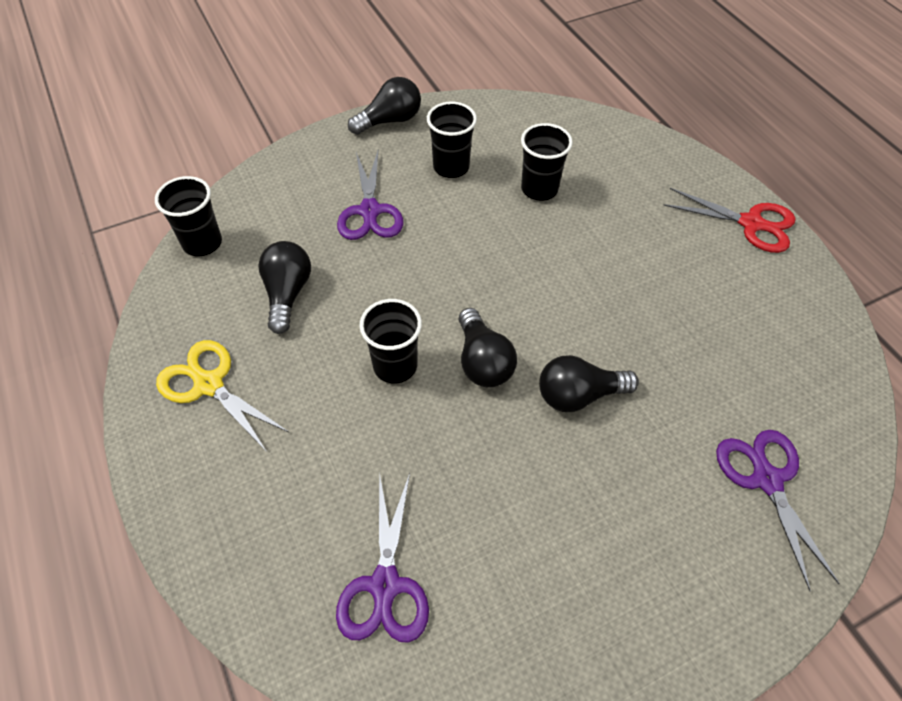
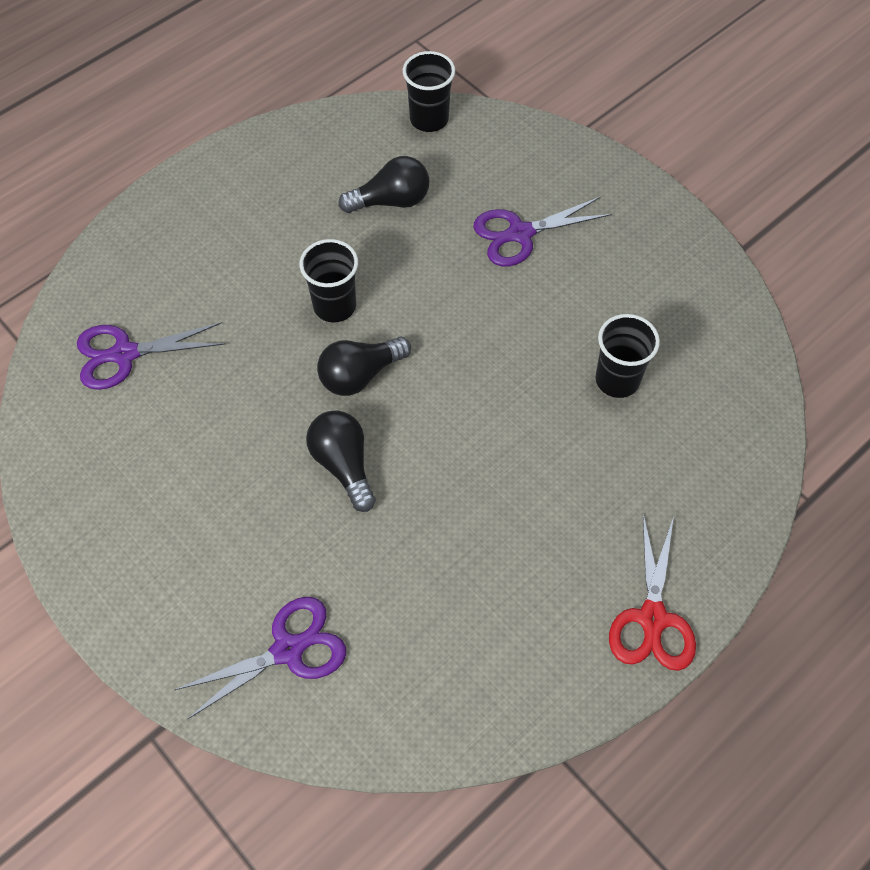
camera: 75 degrees right, 5 degrees up
(209, 384) = (277, 179): yellow scissors -> none
(390, 120) = (665, 214): black light bulb -> none
(451, 167) = (616, 288): black cup -> none

